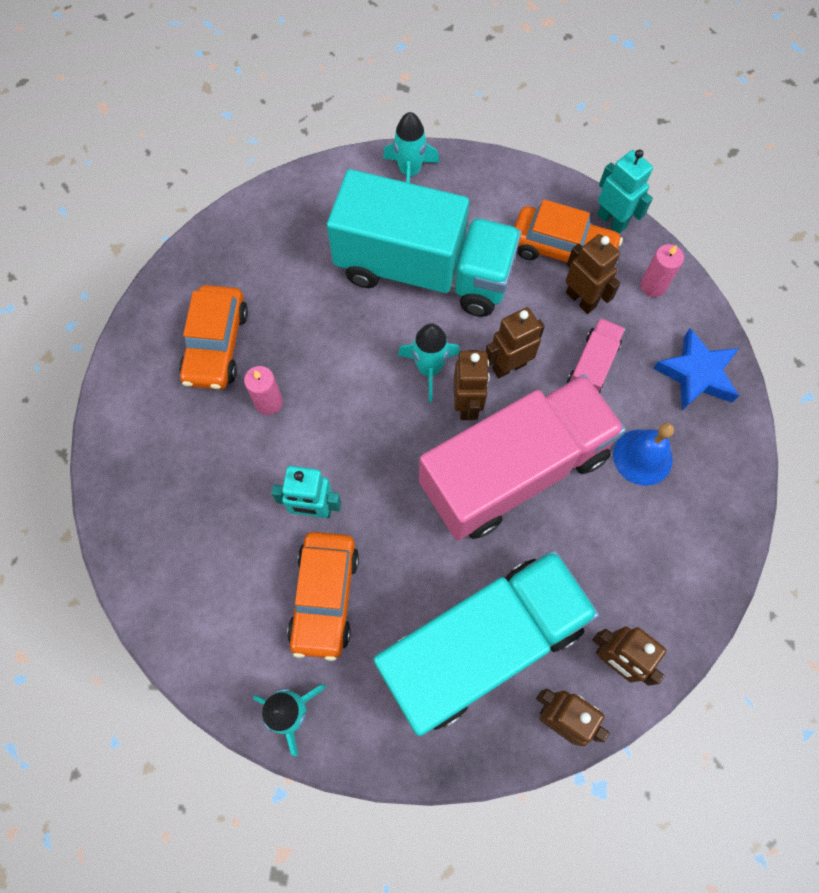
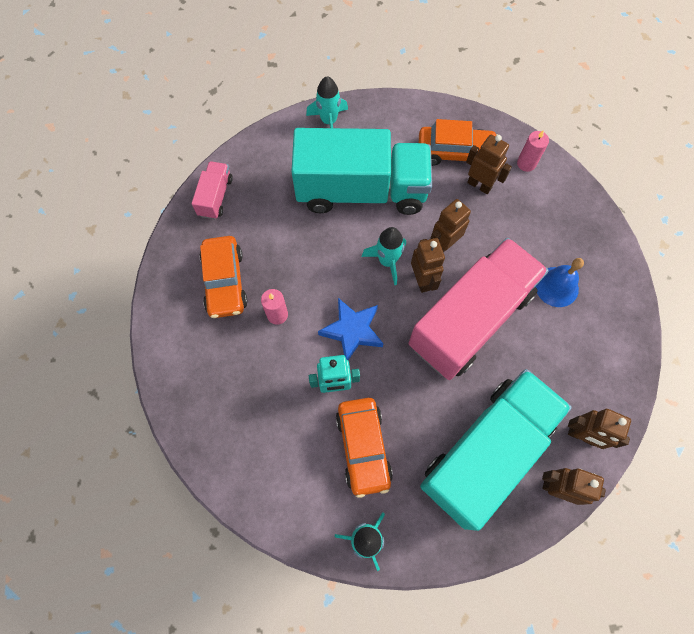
camera: 15 degrees left, 0 degrees up
(592, 366) = (502, 231): pink truck -> pink truck (215, 197)
(612, 221) = (483, 124): turquoise robot -> none
(696, 374) = (575, 219): blue star -> blue star (352, 331)

